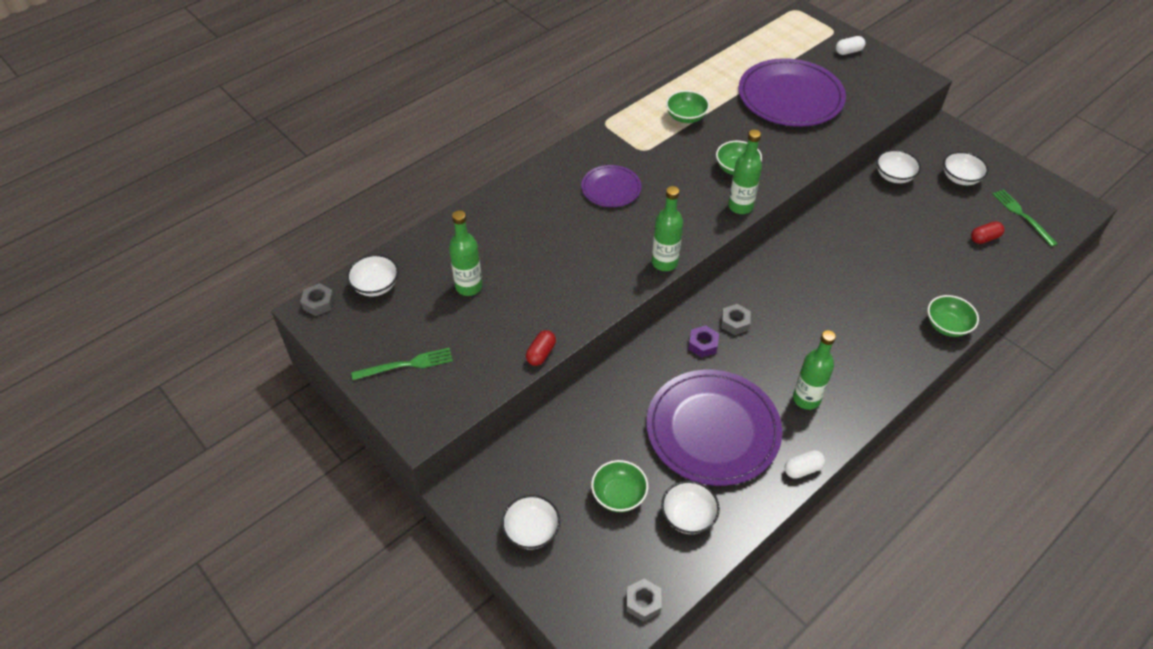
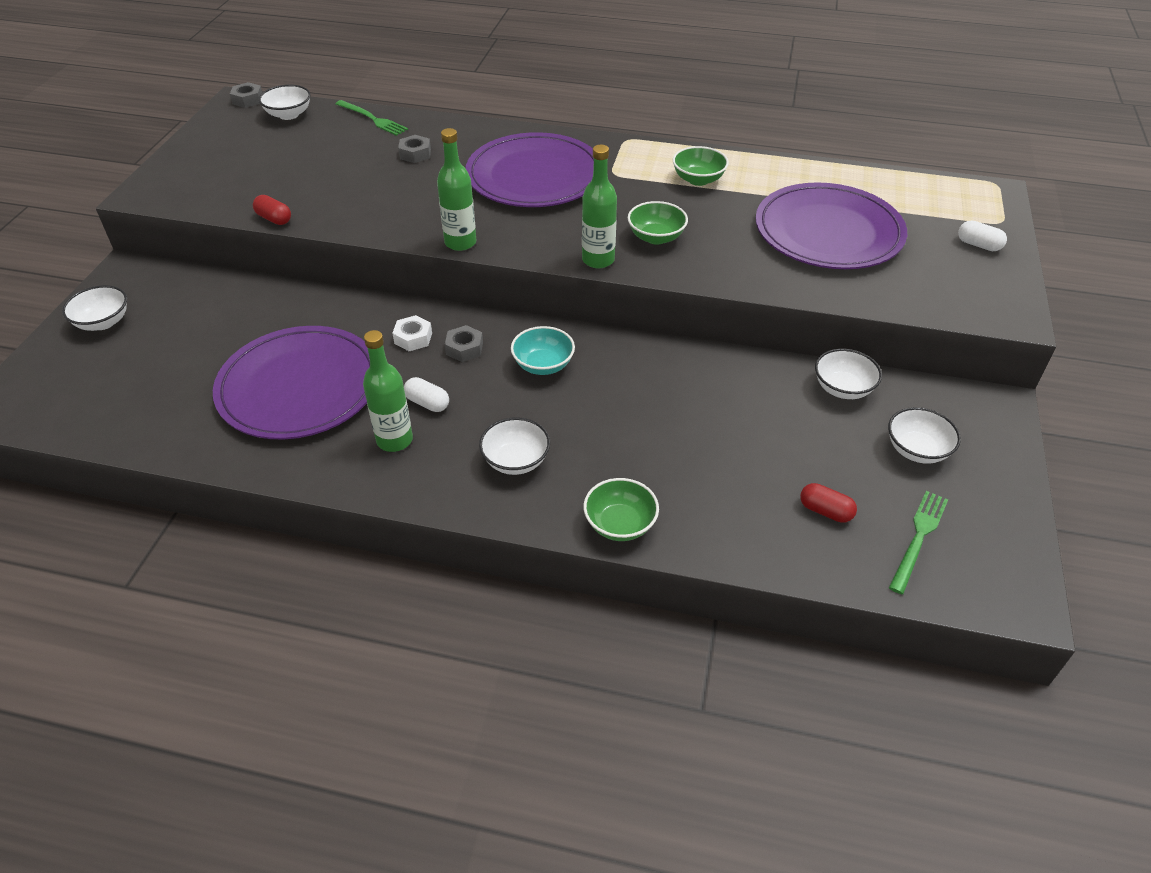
camera: 55 degrees right, 5 degrees down
(406, 365) = (209, 161): green fork -> green fork (372, 119)
(469, 287) = (326, 154): green bottle -> none
(541, 353) = (274, 219): red capsule -> red capsule turned 45 degrees clockwise
(611, 188) = (534, 176): purple plate -> purple plate, size x1.93
(619, 495) = (174, 357): green bowl -> none
(643, 602) = (52, 420): grey nut -> grey nut (415, 154)
(688, 516) = (173, 411): white bowl -> white bowl (516, 461)
(703, 344) = (413, 338): purple nut -> white nut
(781, 291) = (543, 365): none -> turquoise bowl
(802, 469) = (288, 472): white capsule -> white capsule (427, 403)

